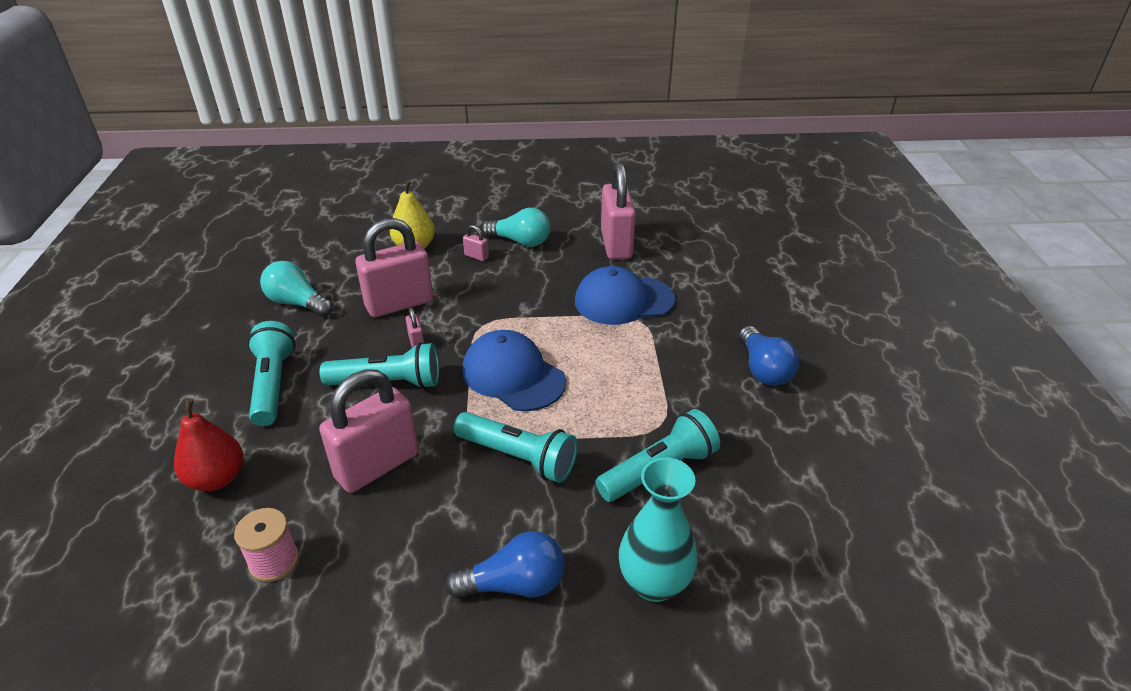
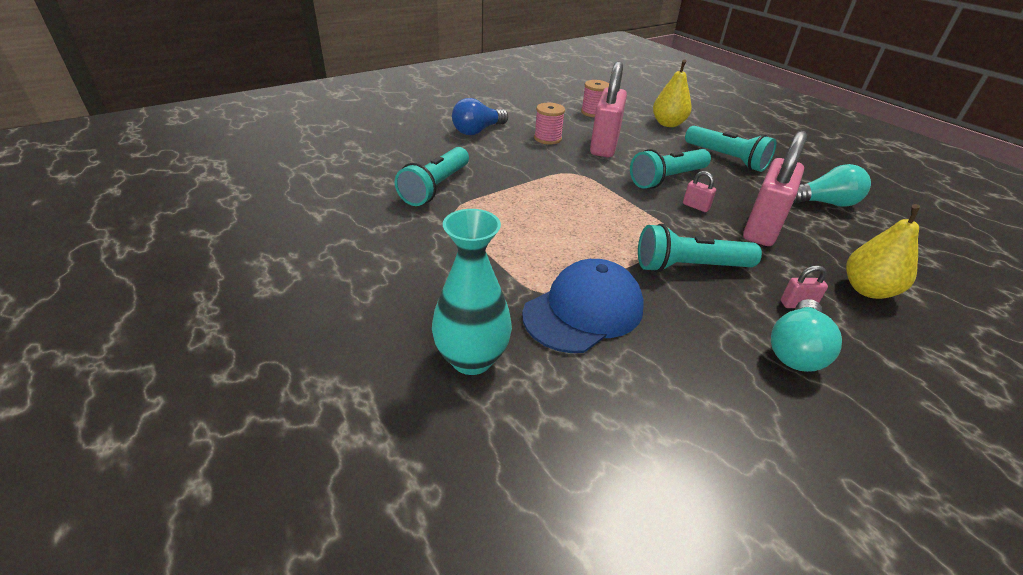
camera: 145 degrees right, 0 degrees up
(217, 478) = (668, 124): red pear -> yellow pear
(431, 515) = (547, 138): none -> pink spool
(513, 375) = (595, 208): blue cap -> none
(518, 457) = (532, 169): turquoise flashlight -> turquoise flashlight (689, 266)
(520, 241) = (796, 349): turquoise light bulb -> turquoise light bulb turned 45 degrees counterclockwise
(616, 244) = (687, 404): pink padlock -> none
(654, 583) = (406, 146): turquoise vase -> turquoise vase (472, 359)
(763, 369) = (383, 284): blue light bulb -> none

